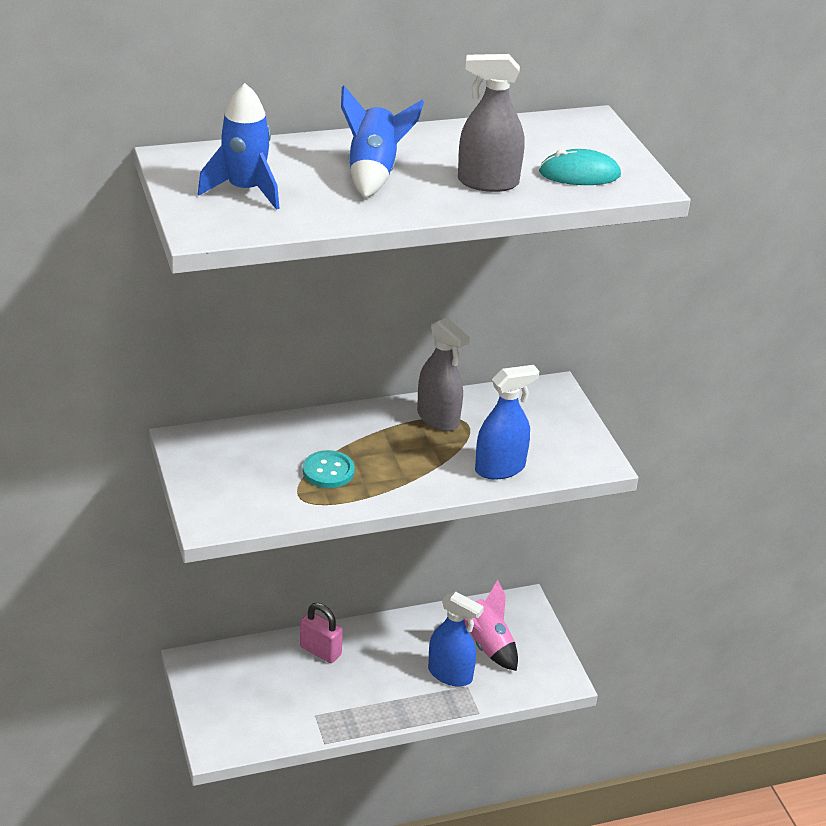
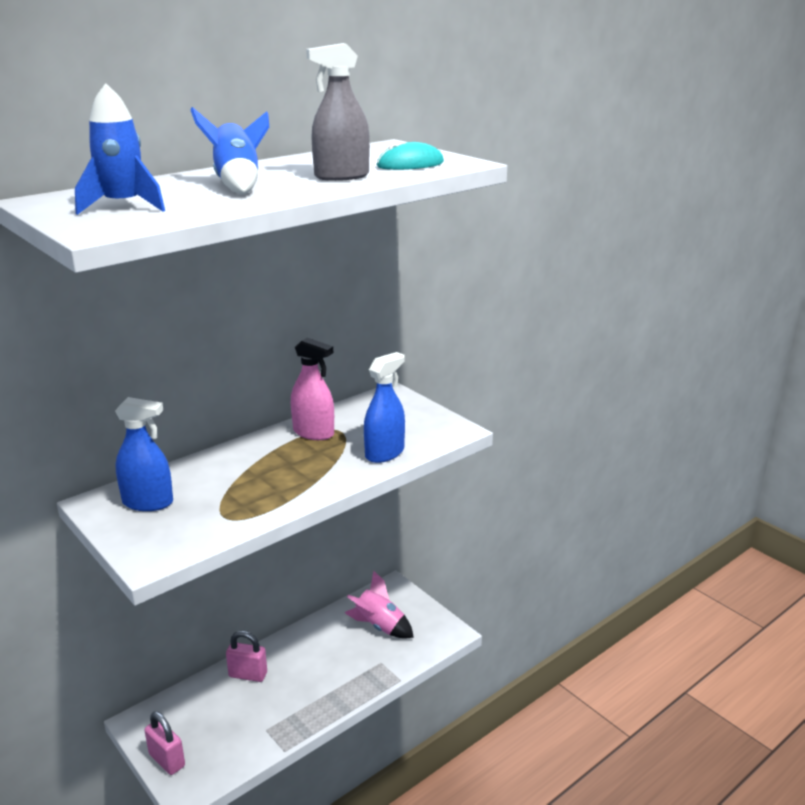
camera: 20 degrees left, 10 degrees down
(207, 711) = (167, 760): none -> pink padlock
(328, 471) = (241, 491): turquoise button -> none
(438, 418) = (313, 433): grey spray bottle -> pink spray bottle
(450, 674) = (363, 657): blue spray bottle -> blue spray bottle (148, 502)

